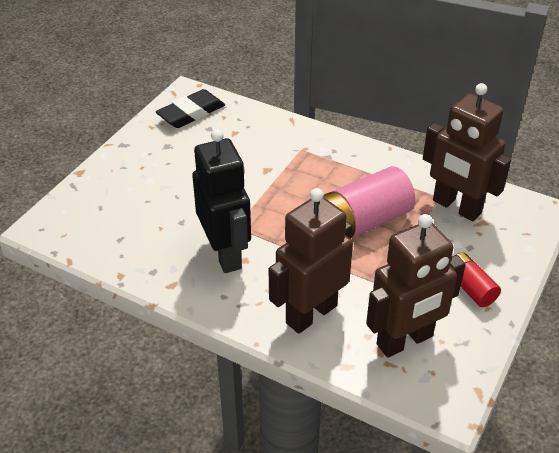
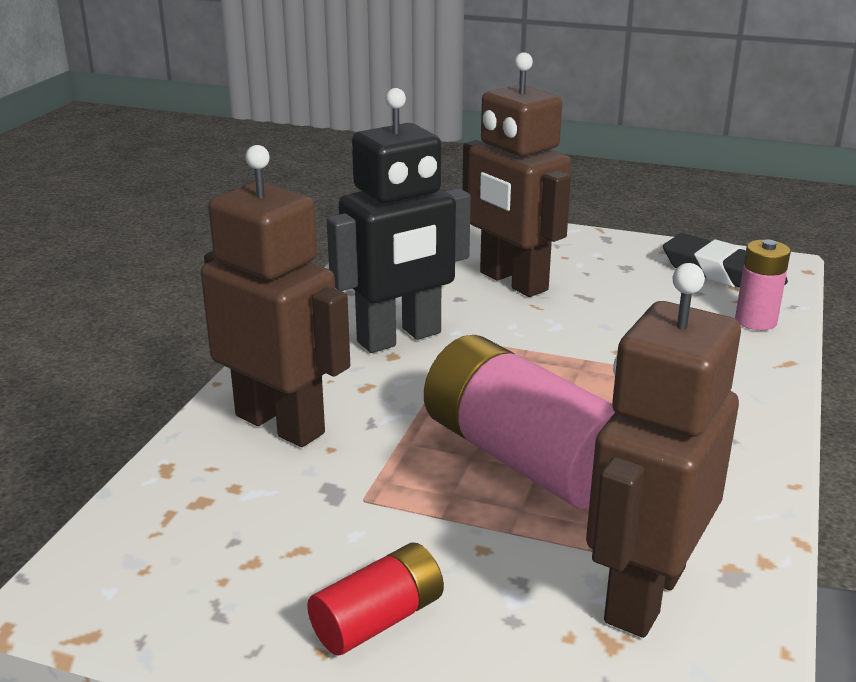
camera: 80 degrees right, 15 degrees down
(249, 117) = (755, 321): none -> pink battery
(405, 341) = (221, 530): brown robot -> brown robot (512, 281)

